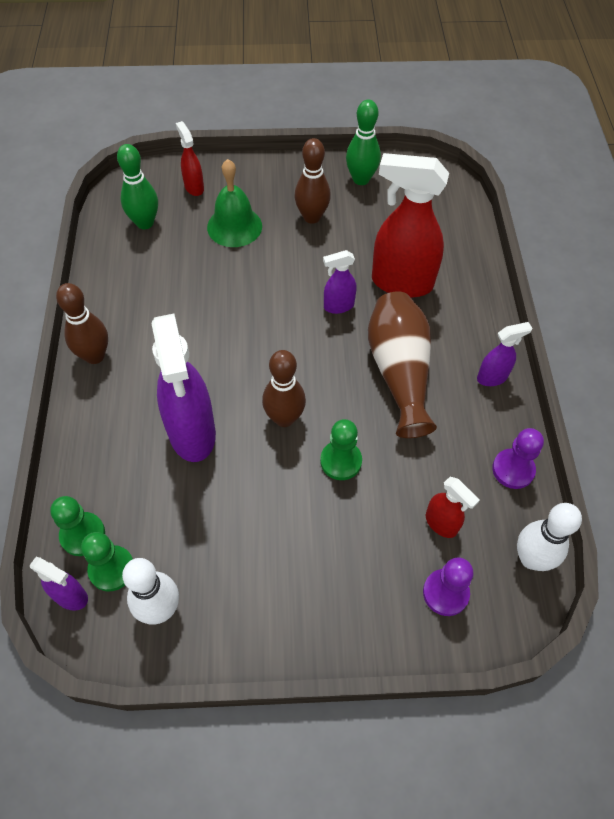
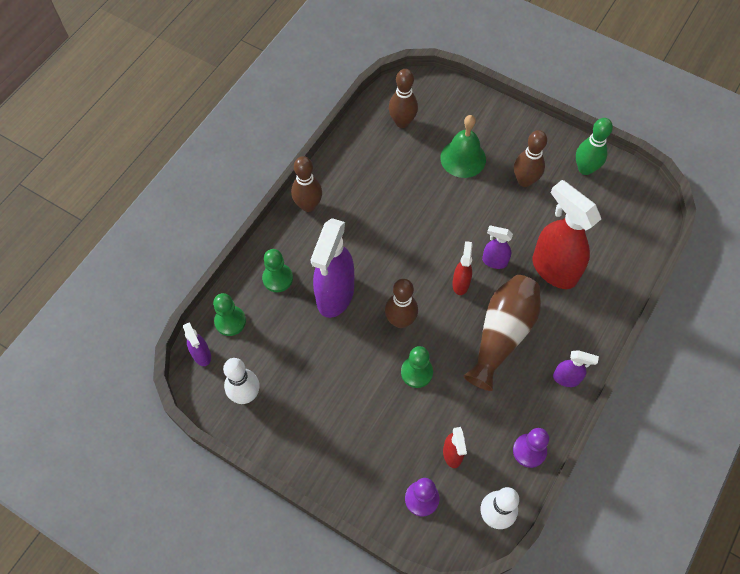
camera: 35 degrees right, 5 degrees up
(111, 569) = (233, 353): green pawn -> green pawn (277, 278)
(145, 223) = (402, 122): green bowling pin -> brown bowling pin
(194, 187) = (455, 111): red spray bottle -> red spray bottle (460, 283)

